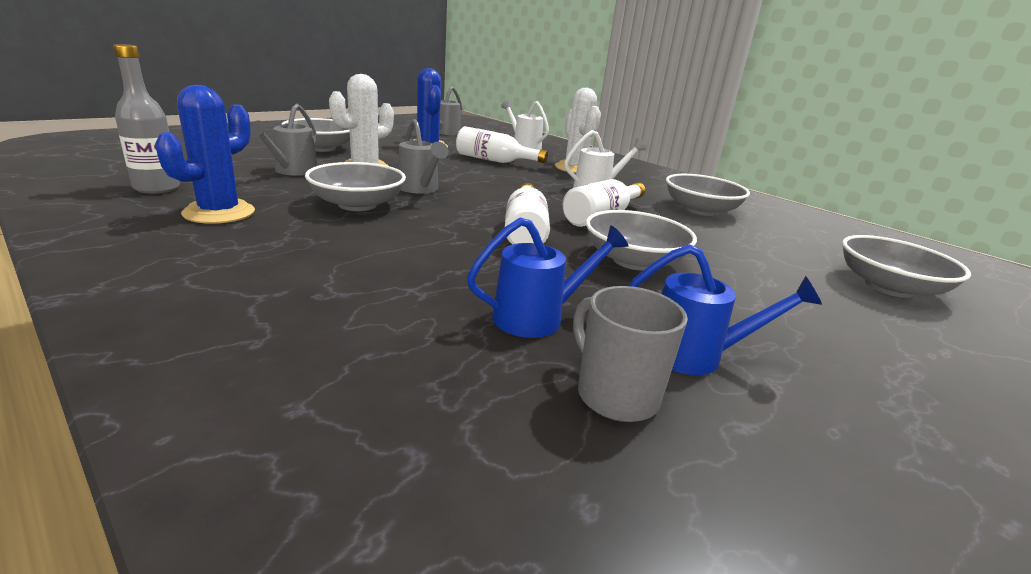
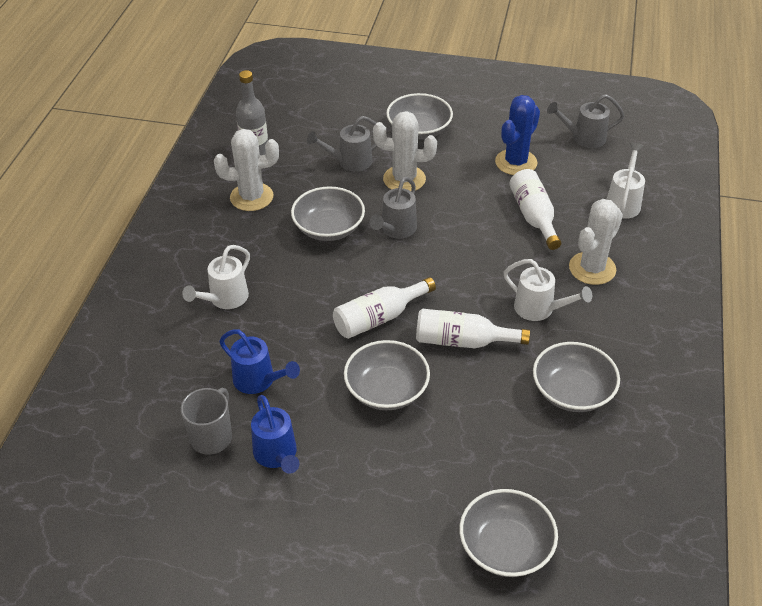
camera: 60 degrees right, 20 degrees up
(219, 213) = (251, 197): blue cactus -> white cactus
(349, 284) = (224, 299): none -> white watering can

